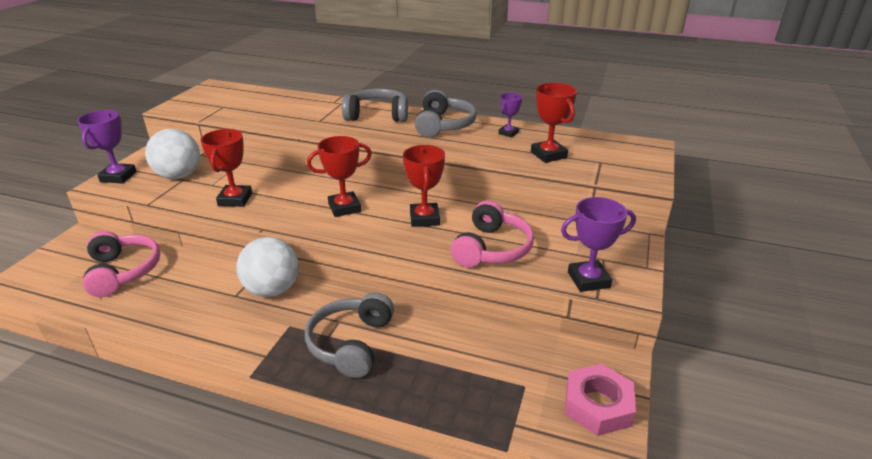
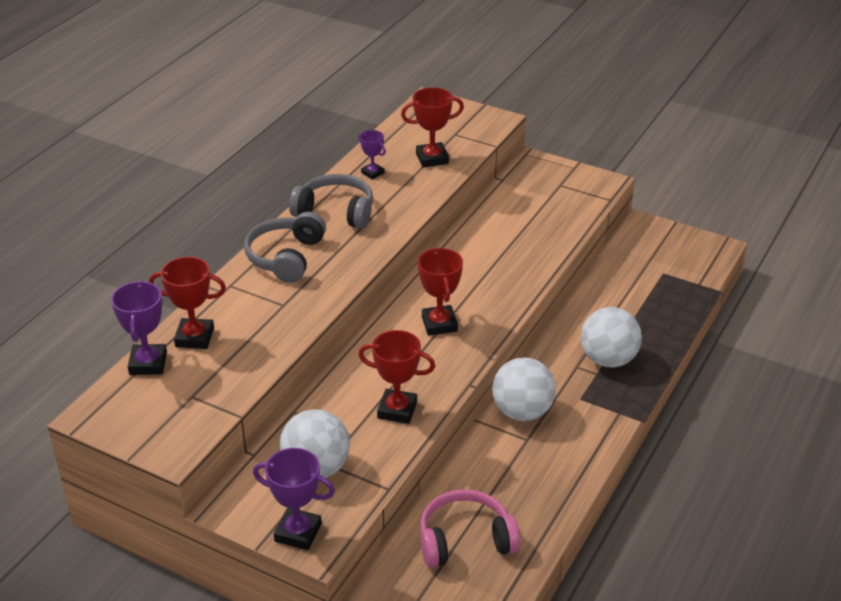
camera: 80 degrees left, 5 degrees up
(351, 343) = (608, 359): grey headphones -> white ball
(424, 218) = (474, 272): red trophy -> red trophy (194, 337)
(492, 248) = (535, 239): pink headphones -> none
(588, 280) = (587, 198): purple trophy -> purple trophy (148, 363)
(597, 405) = (682, 244): pink nut -> none

